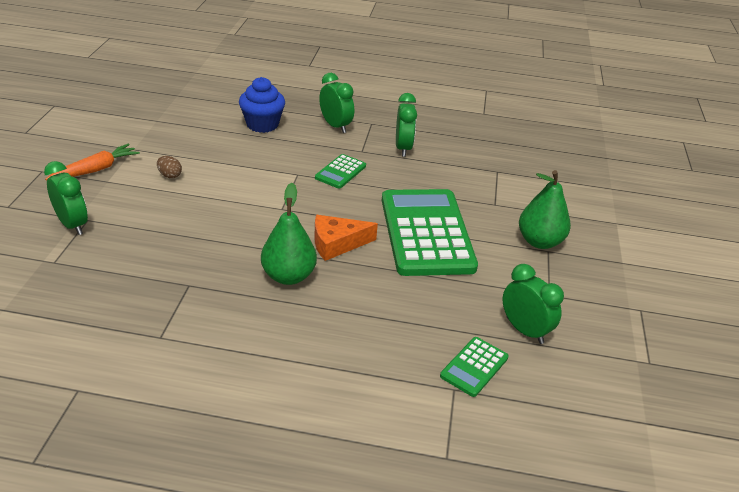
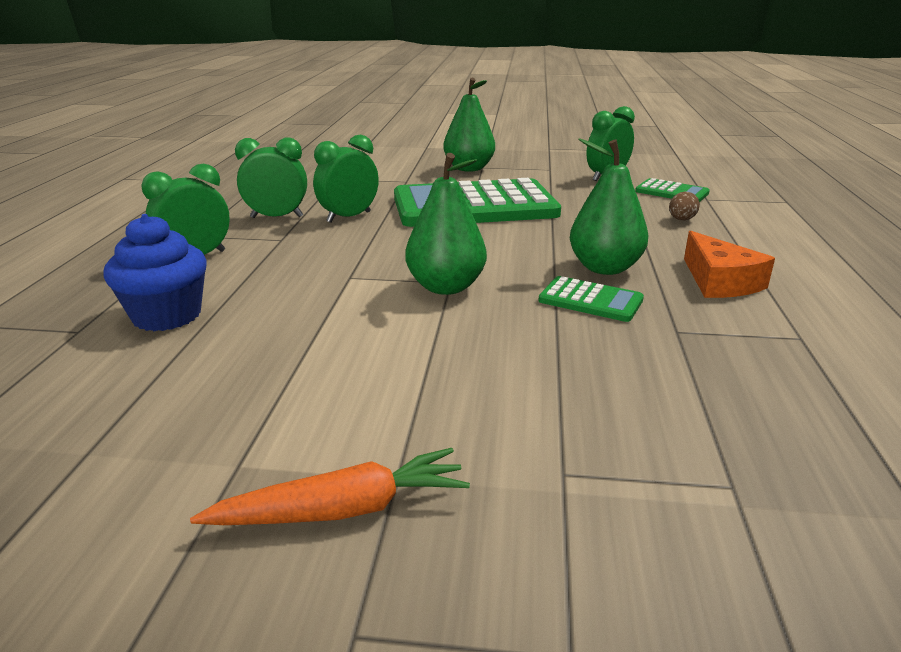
camera: 90 degrees left, 10 degrees down
(72, 225) = (593, 491): green clock -> green clock (349, 217)
(96, 169) = (343, 509): orange carrot -> orange carrot turned 120 degrees clockwise
(170, 175) = (363, 392): brown egg -> brown egg (681, 220)
(274, 206) = (446, 287): none -> green pear
(337, 244) = (519, 246): orange cheese -> orange cheese (719, 281)
(340, 172) = (342, 249): green calculator -> green calculator (590, 300)

